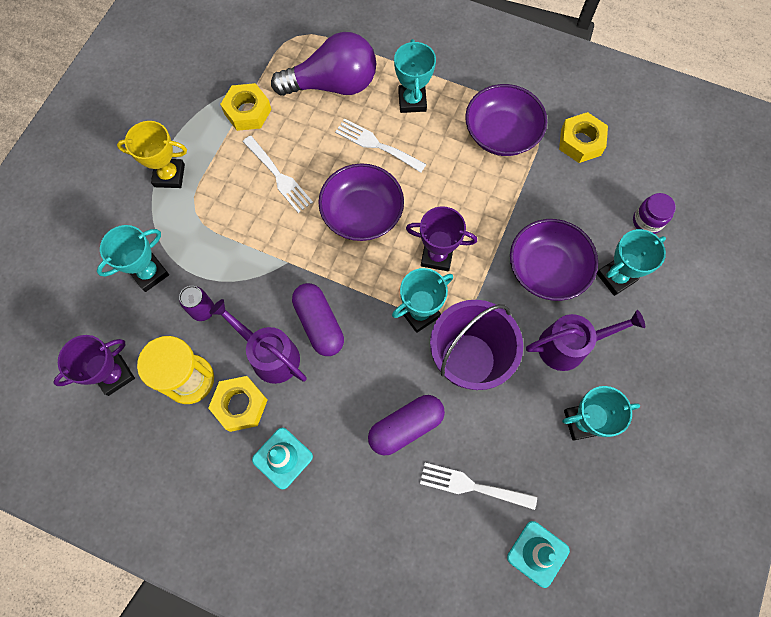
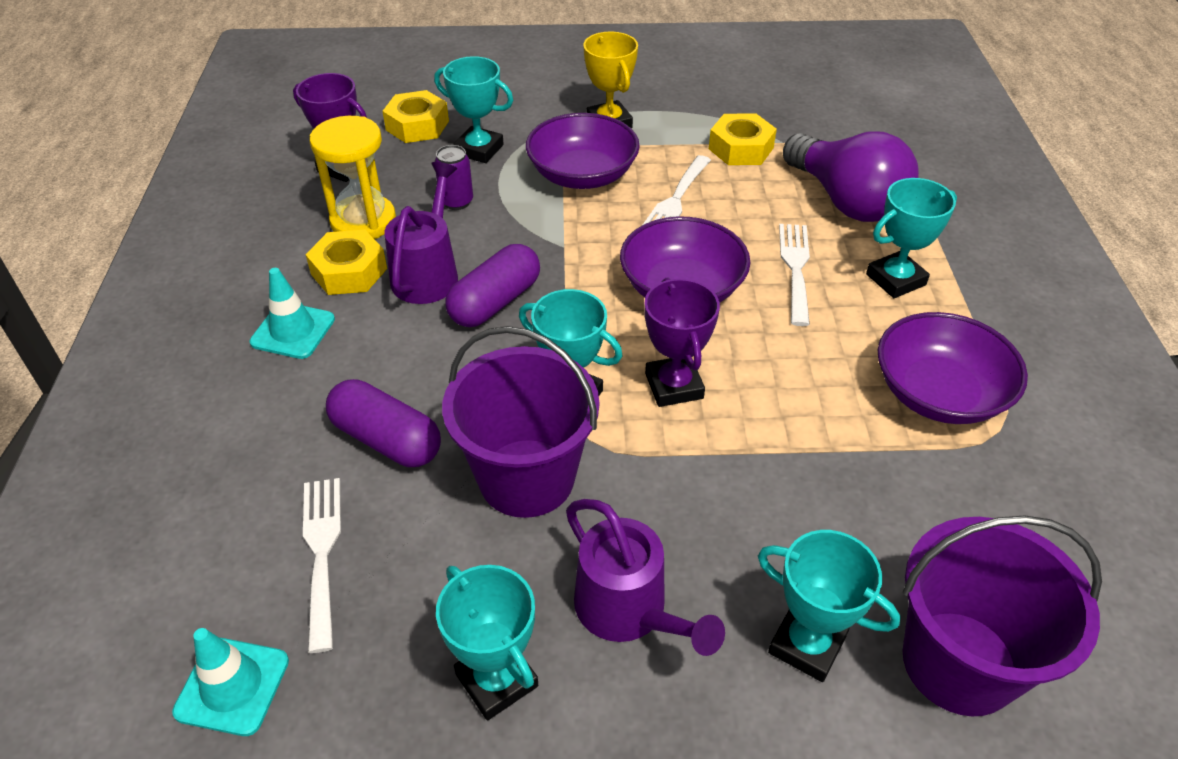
camera: 65 degrees right, 25 degrees down
(547, 269) = (749, 531): purple bowl -> purple bowl (582, 175)
(581, 142) = (1023, 503): yellow nut -> yellow nut (417, 125)
(647, 221) = (959, 662): purple jar -> purple bucket

